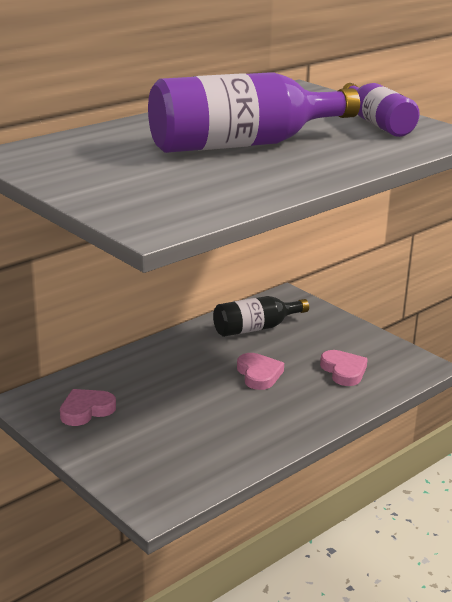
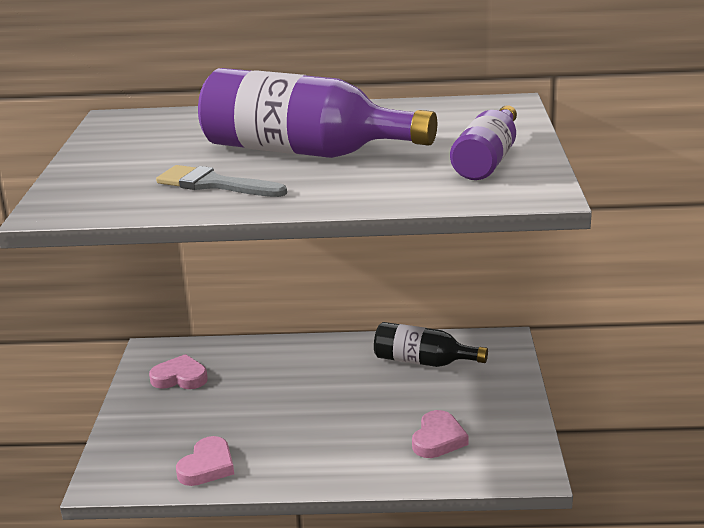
camera: 45 degrees right, 0 degrees up
(235, 179) = (214, 184): none -> grey brush
(259, 374) = (356, 407): pink heart -> pink heart (207, 466)

